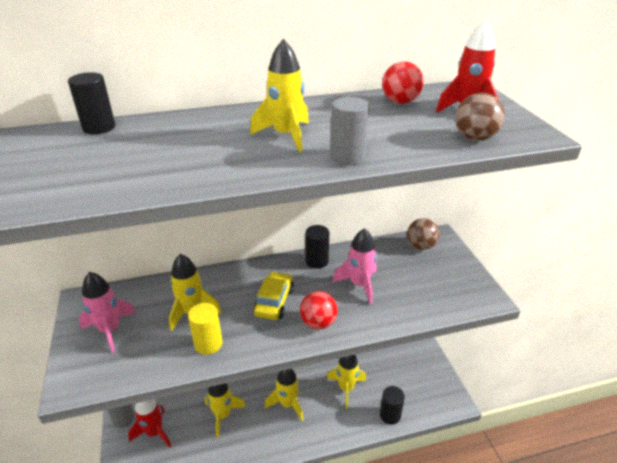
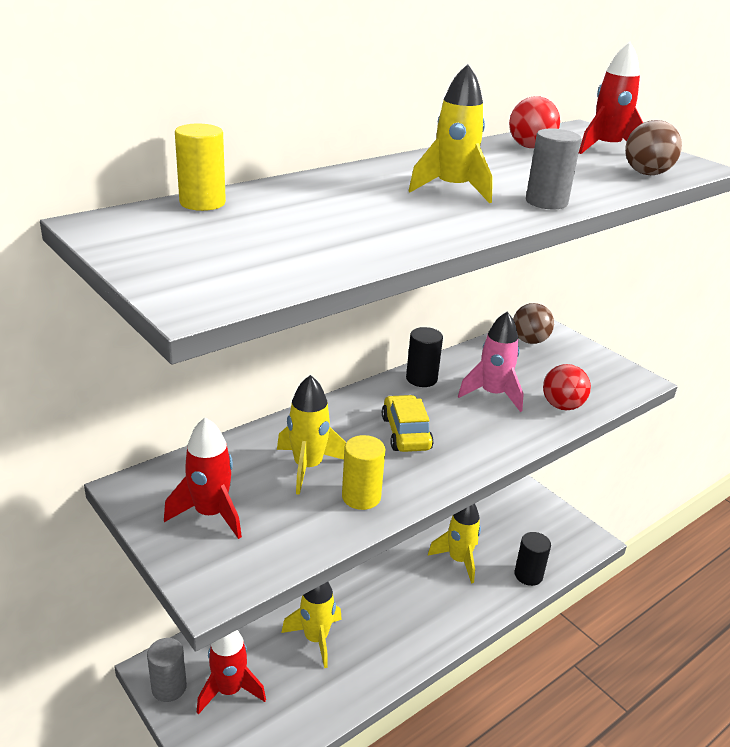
camera: 25 degrees left, 5 degrees down
(99, 127) = (202, 203): black cylinder -> yellow cylinder
(110, 330) = (211, 514): pink rocket -> red rocket
(287, 404) = (395, 599): yellow rocket -> none
(318, 323) = (477, 444): red ball -> red ball (562, 406)

